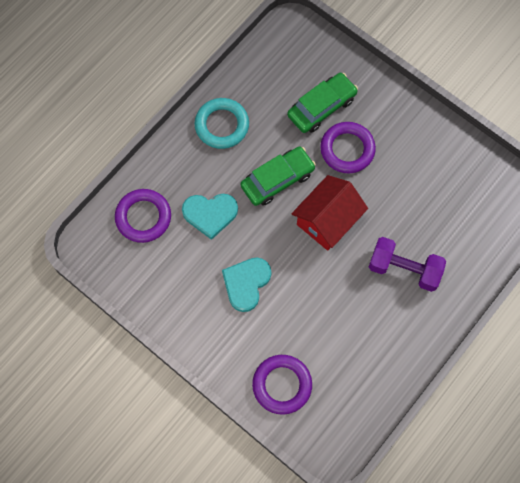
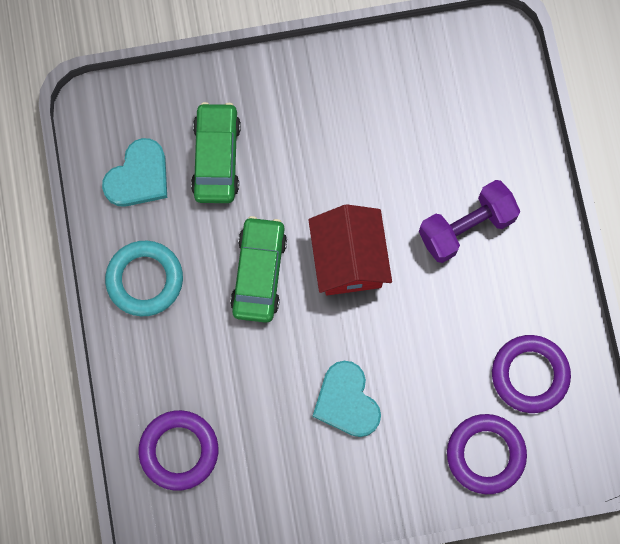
camera: 50 degrees left, 5 degrees up
(210, 214) = (237, 376): turquoise heart -> turquoise heart (138, 177)
(347, 149) = (287, 172): purple ring -> purple ring (530, 375)

